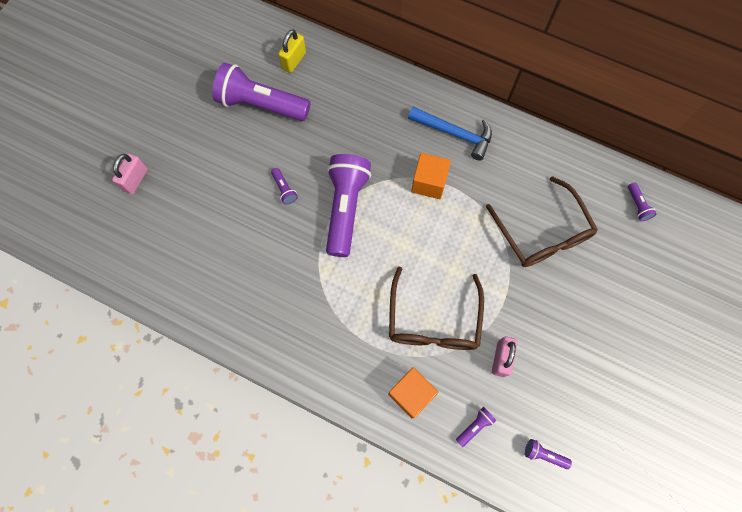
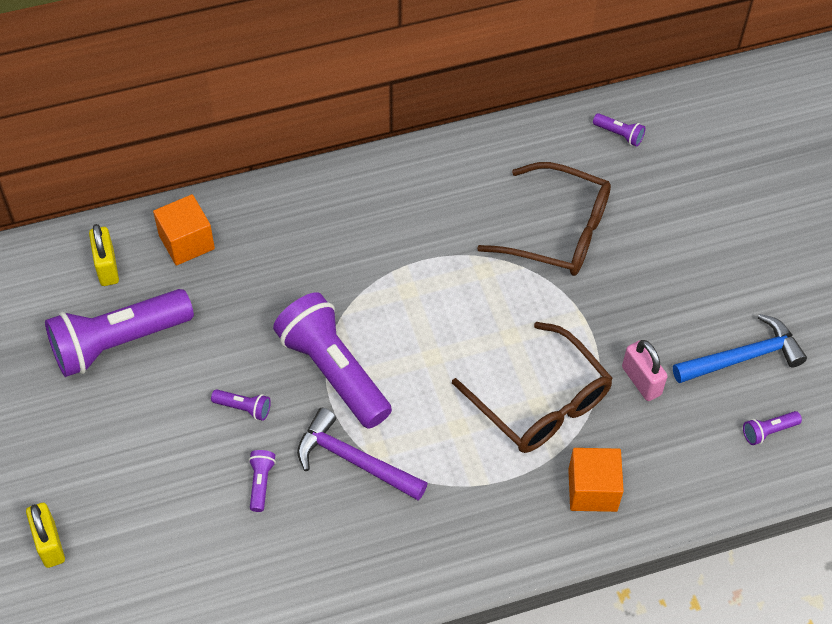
camera: 45 degrees left, 15 degrees down
(136, 180) = (50, 544): pink padlock -> yellow padlock
(308, 265) = (354, 461): none -> purple hammer
(429, 182) = (395, 274): orange cube -> orange cube (186, 242)
(454, 133) = (370, 205): blue hammer -> blue hammer (742, 357)
(475, 426) = (682, 464): purple flashlight -> purple flashlight (261, 483)

